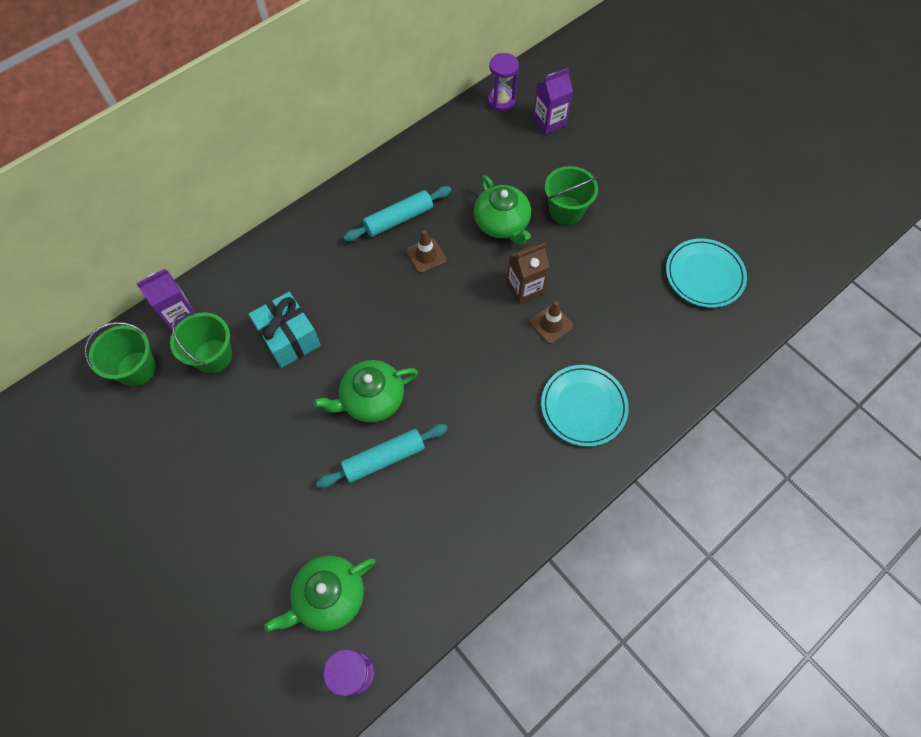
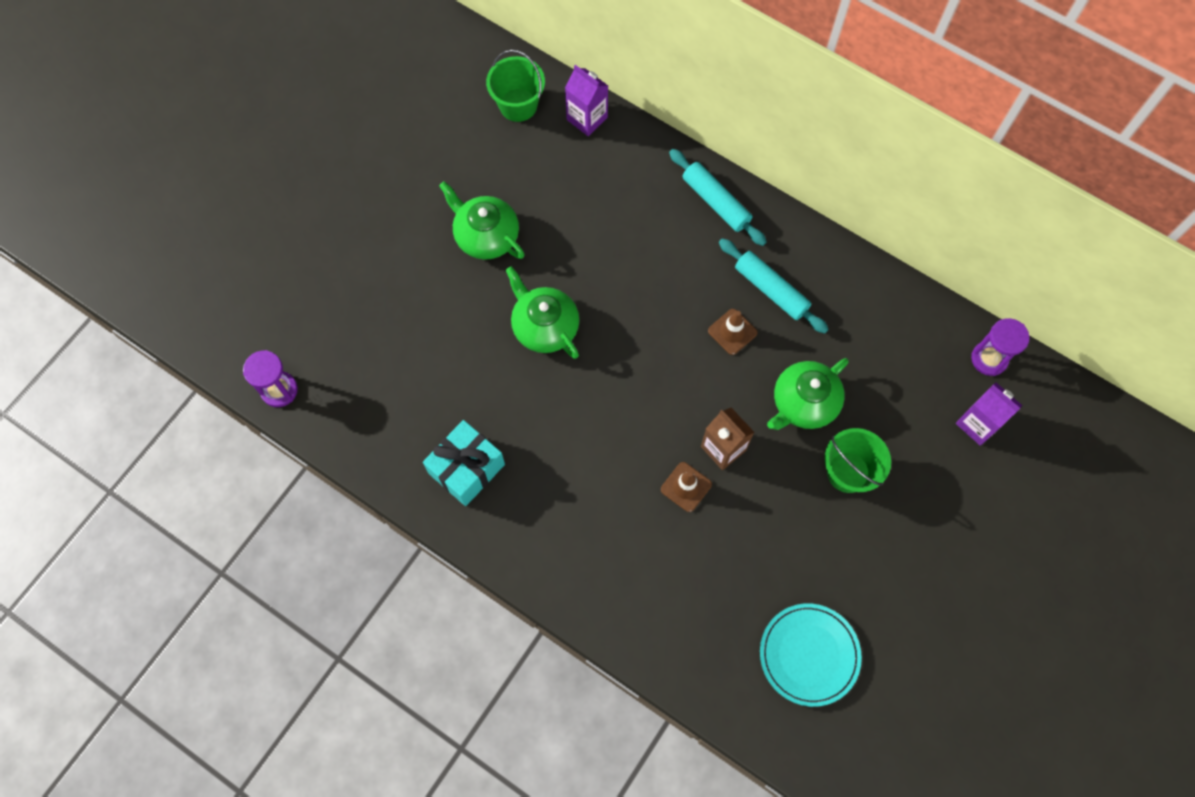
camera: 75 degrees right, 5 degrees up
(213, 356) = (550, 166): green bucket -> none
(289, 338) = (590, 227): turquoise gift -> turquoise gift (466, 469)
(329, 596) = (341, 348): green teapot -> green teapot (486, 236)
(384, 458) = (484, 357): turquoise rolling pin -> turquoise rolling pin (716, 202)
(583, 406) = (594, 542): turquoise plate -> none

